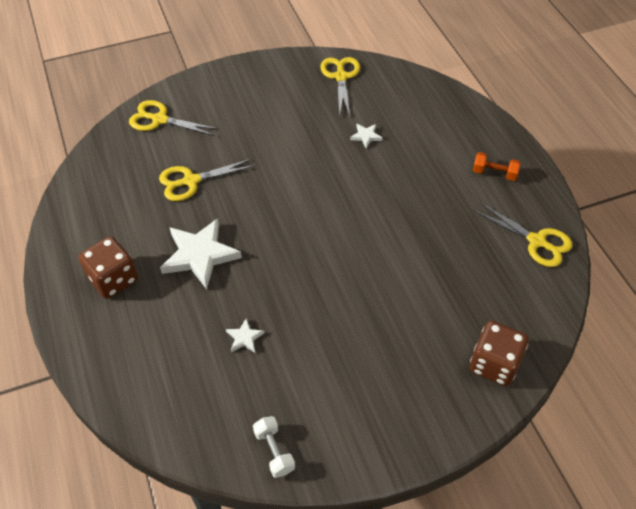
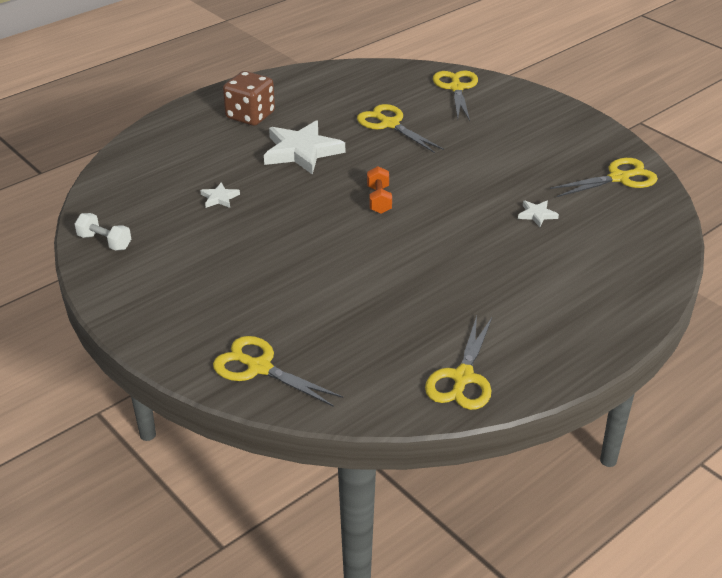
camera: 70 degrees right, 15 degrees down
(274, 451) = (104, 242): white dumbbell -> white dumbbell turned 75 degrees clockwise
(494, 173) = (554, 324): orange dumbbell -> orange dumbbell (379, 200)
(494, 364) = (259, 367): brown dice -> yellow scissors

